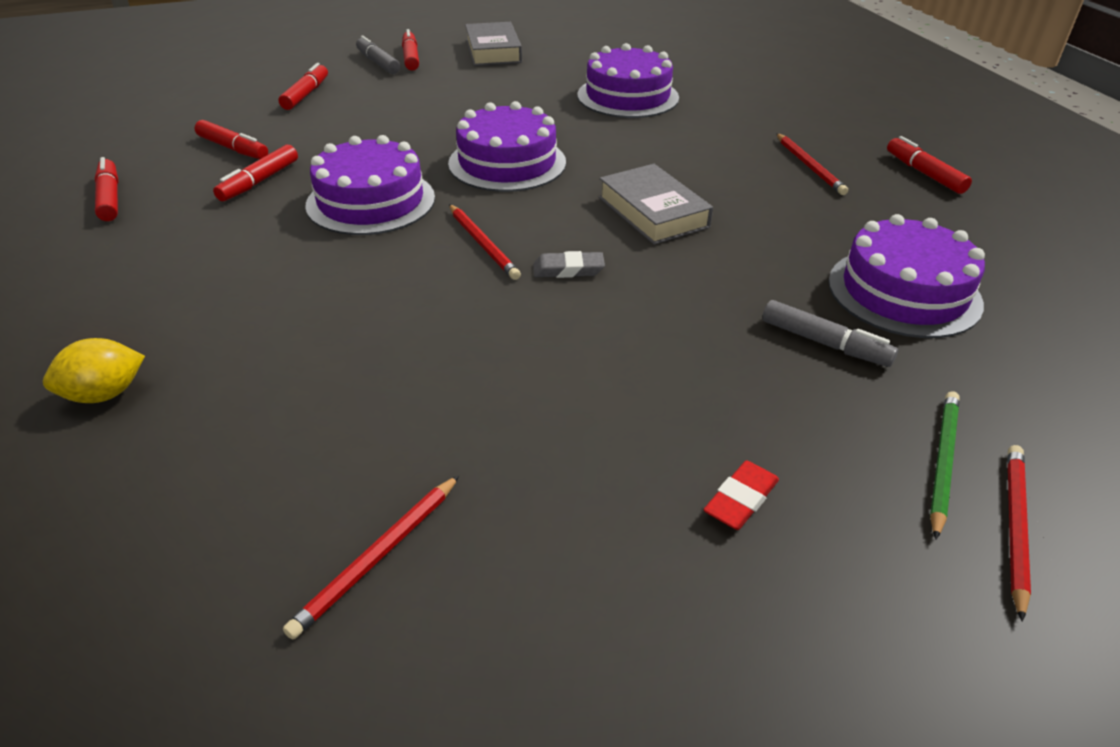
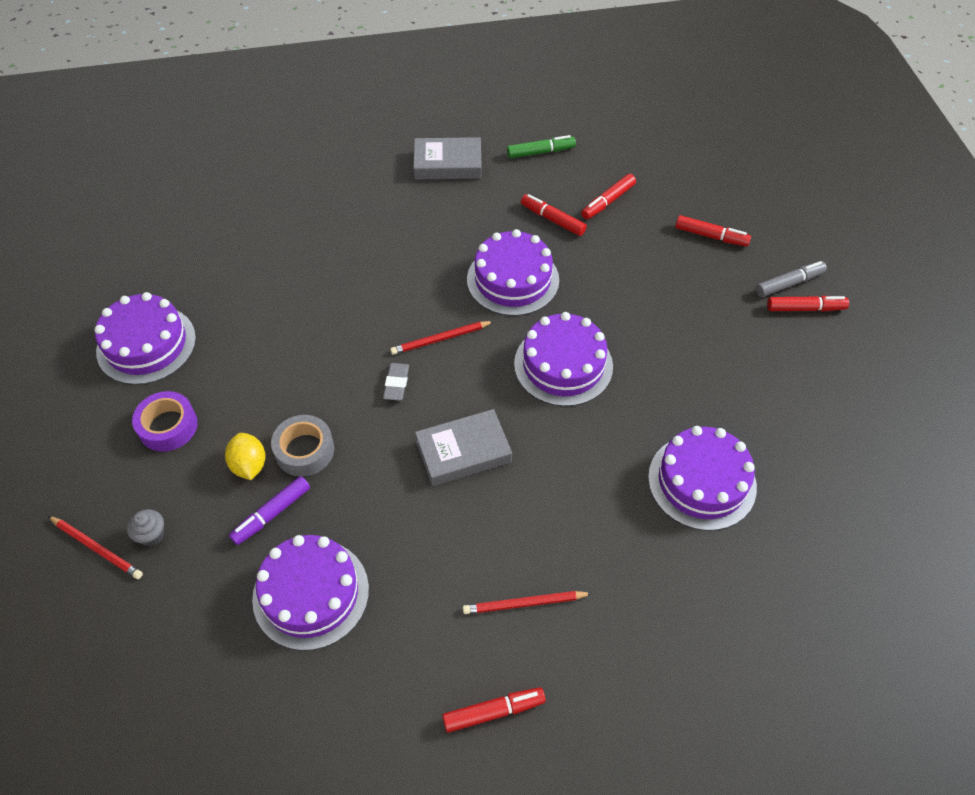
camera: 100 degrees right, 15 degrees up
(105, 394) = (337, 183): yellow lemon -> yellow lemon (249, 465)
(110, 198) = (540, 152): red marker -> green marker
(378, 557) = (195, 283): red pencil -> none
(493, 51) = (829, 378): grey book -> grey book (448, 164)
(562, 596) = (146, 344): none -> purple cake
(710, 332) = (304, 450): none -> grey tape
(740, 499) = (168, 426): red eraser -> purple tape
(824, 343) = (271, 514): grey marker -> purple marker
(942, 462) = (151, 535): green pencil -> grey cupcake

